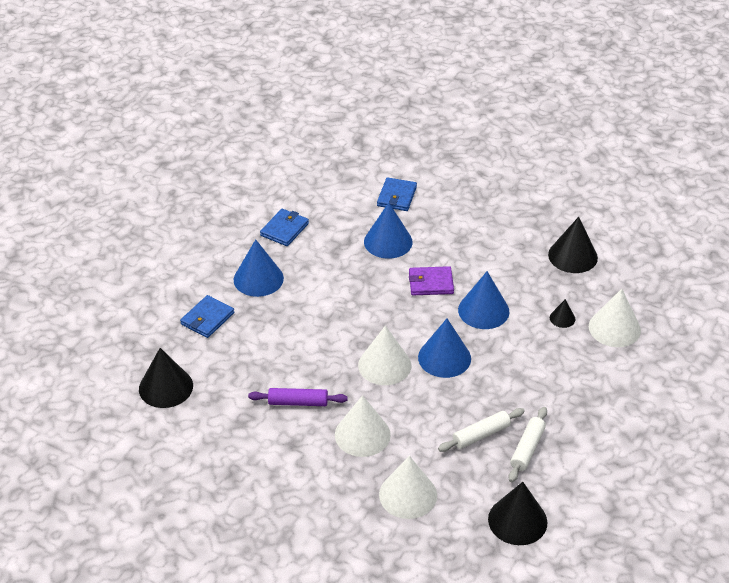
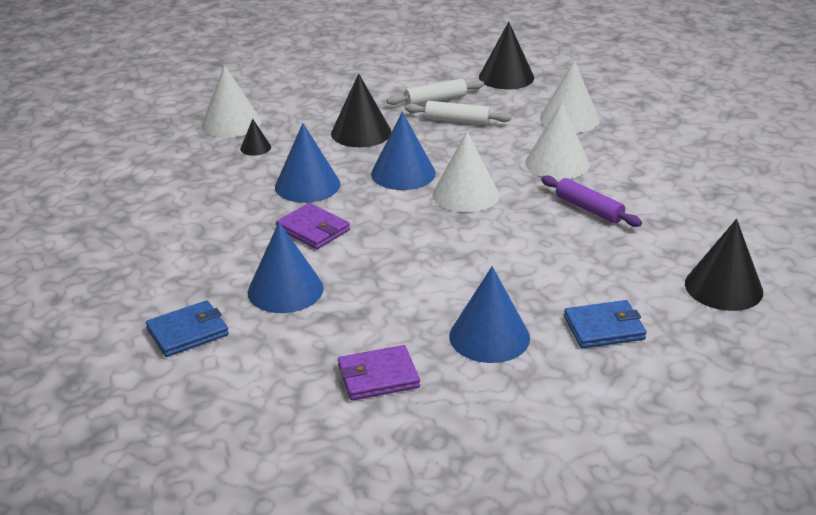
camera: 135 degrees left, 10 degrees down
(284, 229) = (378, 376): blue wallet -> purple wallet
(572, 256) = (149, 180): black cone -> black cone (361, 132)

